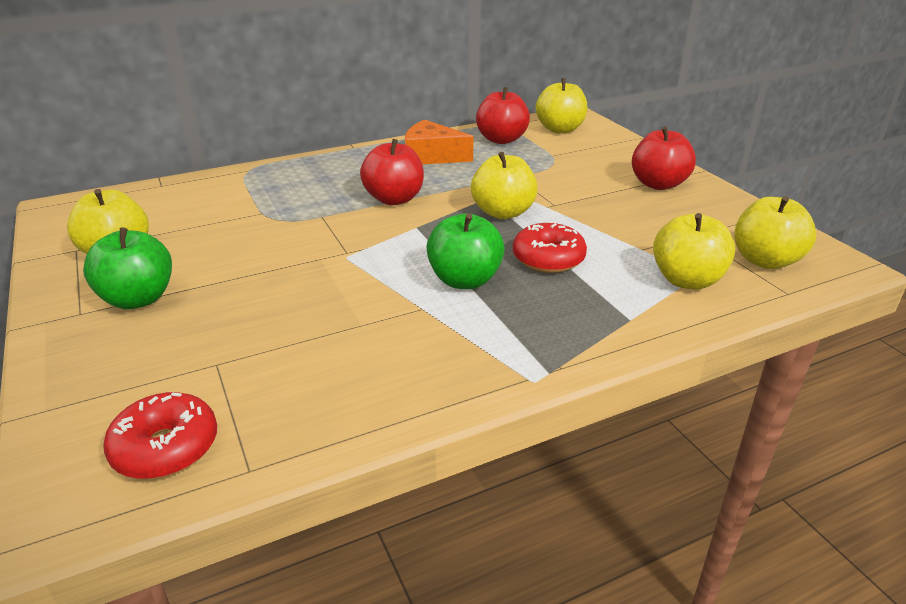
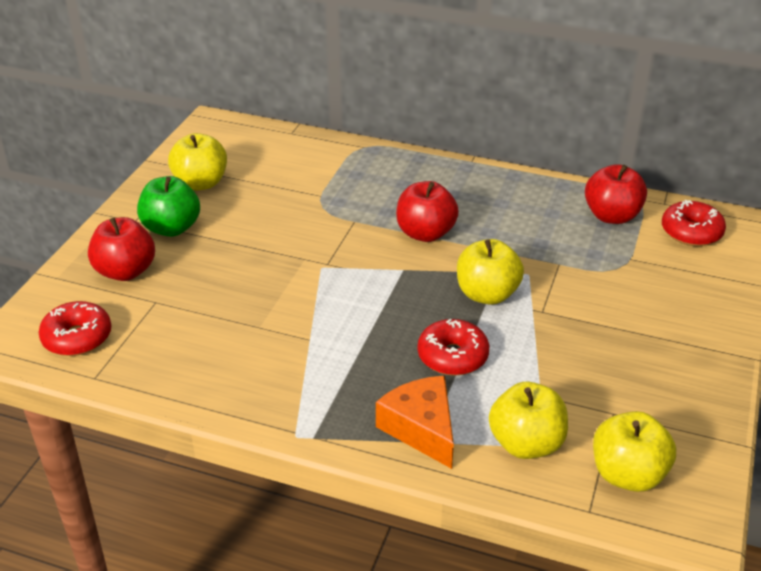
camera: 45 degrees right, 5 degrees up
(432, 156) = (520, 204): orange cheese -> orange cheese (421, 428)
(464, 280) = (367, 335): green apple -> none
(560, 129) = (691, 232): yellow apple -> red donut
(658, 184) = (675, 346): red apple -> red apple (125, 271)

